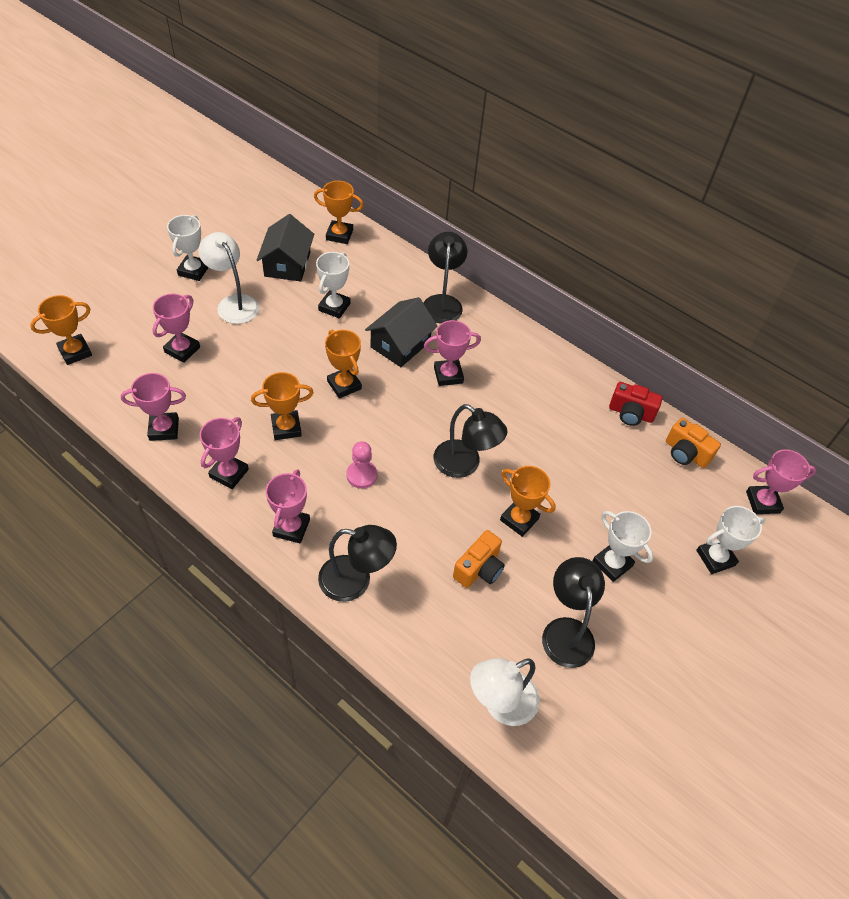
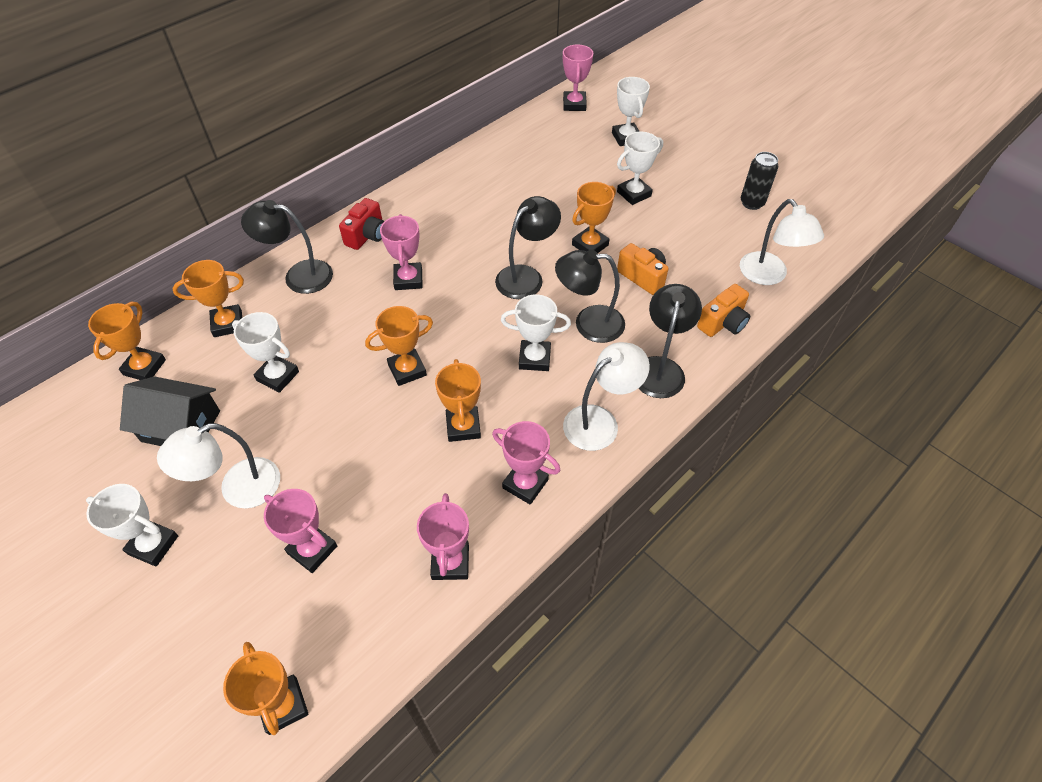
camera: 80 degrees left, 0 degrees up
(291, 528) = (600, 421): pink trophy -> white lamp
(362, 475) = (534, 358): pink pawn -> white trophy
(385, 270) = (228, 324): none -> orange trophy
(400, 344) = (355, 316): black house -> none
(566, 631) = (698, 229): black lamp -> black lamp (588, 323)
(628, 699) = (752, 203): none -> black can
(630, 413) = (477, 159): red camera -> red camera (367, 235)
(685, 453) = (523, 135): orange camera -> orange camera (723, 323)

